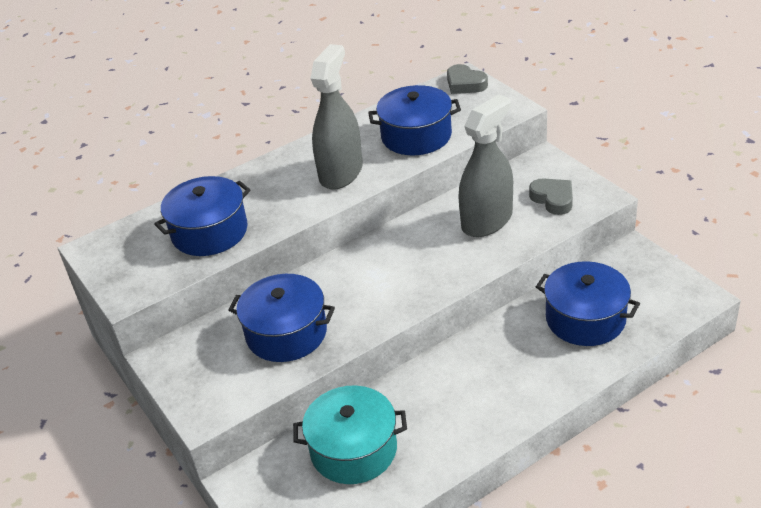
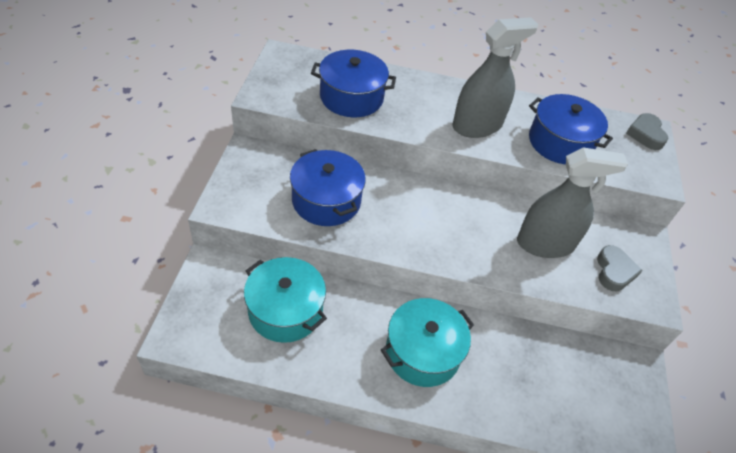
camera: 35 degrees right, 10 degrees up
(492, 378) = (422, 352): none -> turquoise pot
(585, 319) = (538, 377): blue pot -> none

